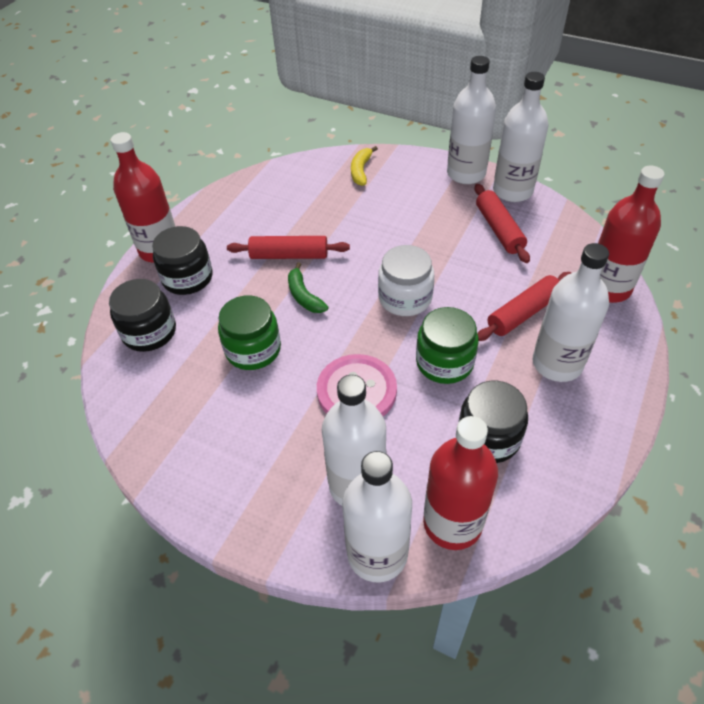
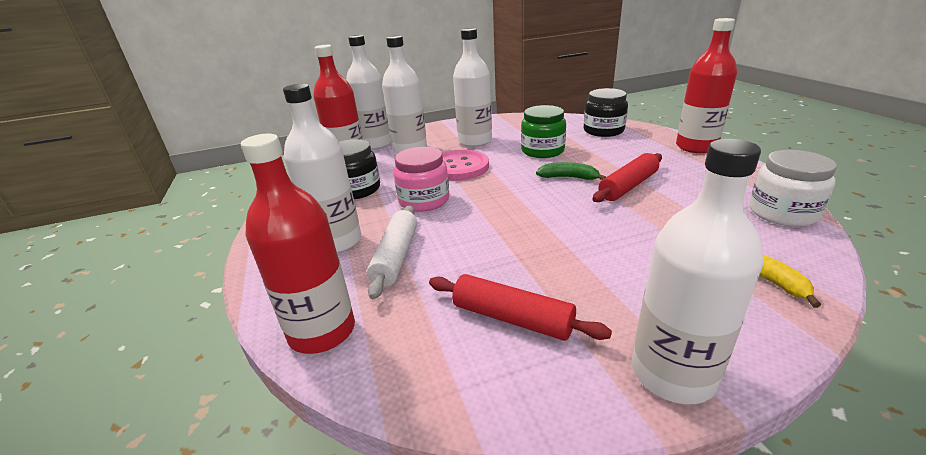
camera: 135 degrees right, 20 degrees down
(187, 278) = (646, 148): black jar -> none
(405, 298) = (504, 212): white jar -> white jar (782, 213)
(444, 362) = (424, 200): green jar -> pink jar
(512, 191) = (574, 394): white bottle -> white bottle (475, 141)
(523, 313) = (396, 257): red rolling pin -> white rolling pin

